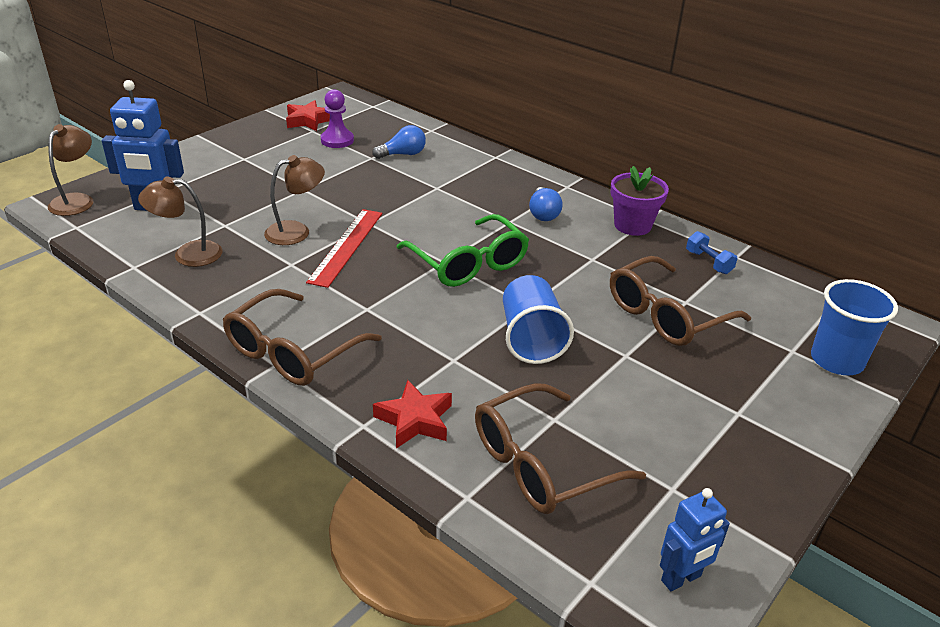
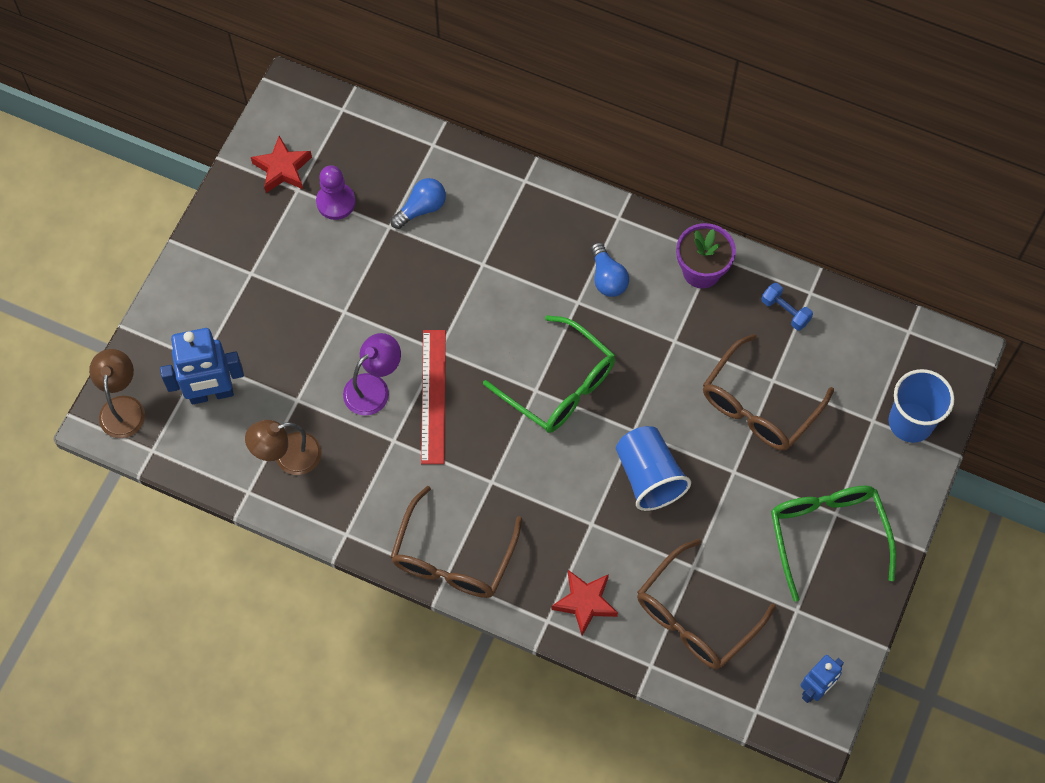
camera: 15 degrees left, 30 degrees up
(296, 231) = (373, 387): brown lamp -> purple lamp
(725, 428) = (827, 534): none -> green glasses

